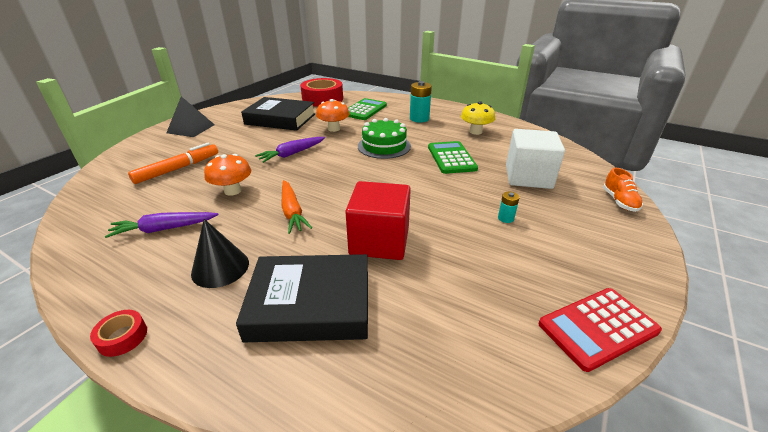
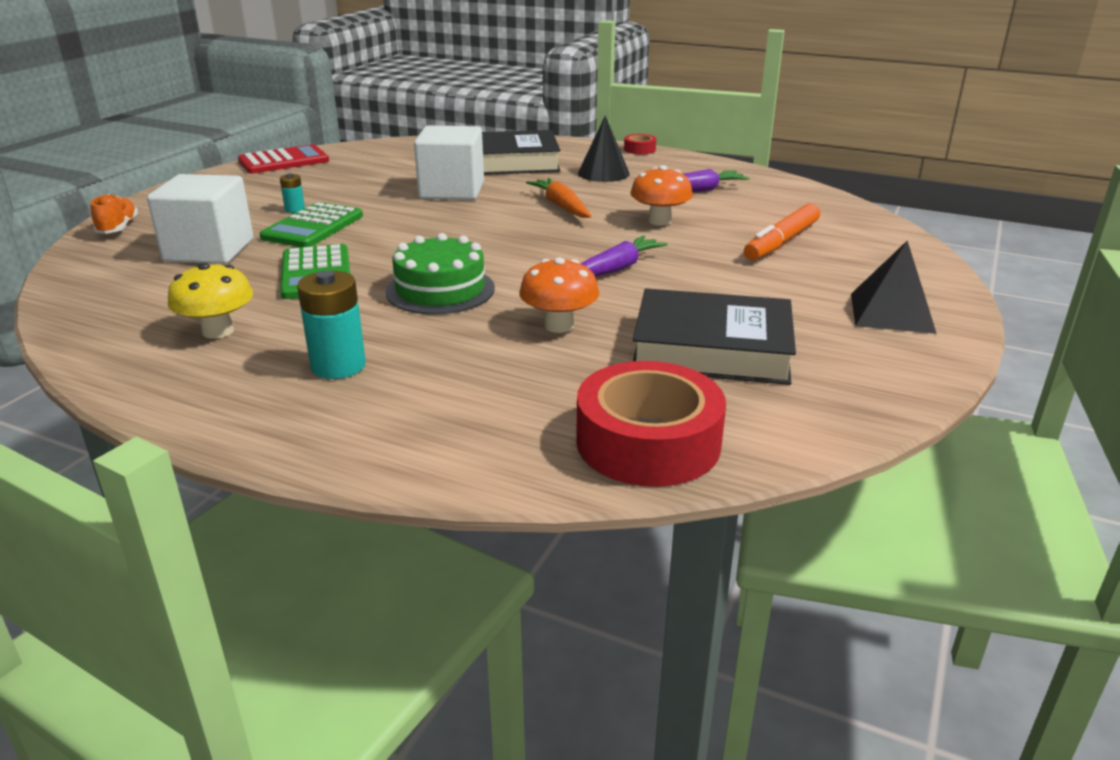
camera: 175 degrees right, 5 degrees down
(364, 110) = (493, 394): green calculator -> green calculator (313, 227)
(379, 241) = (452, 190): red cube -> white cube

